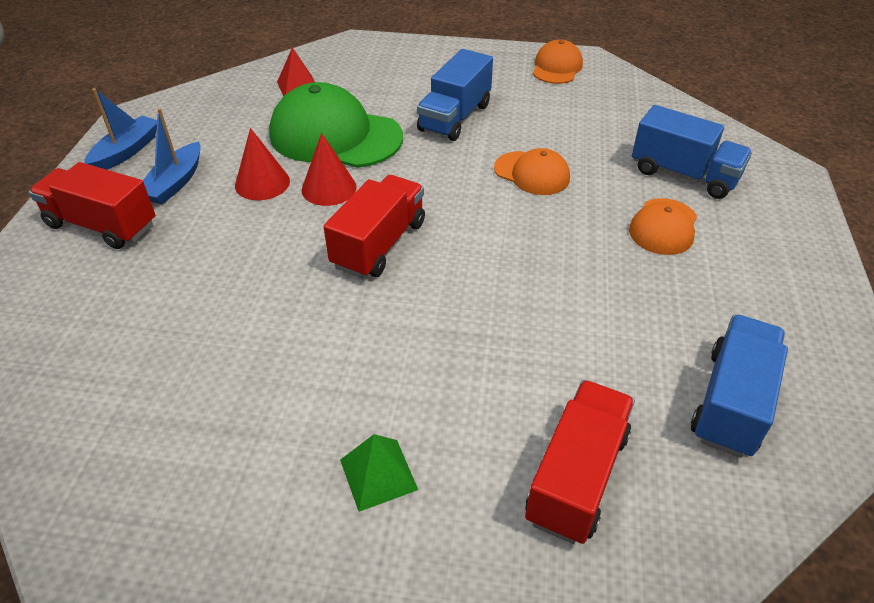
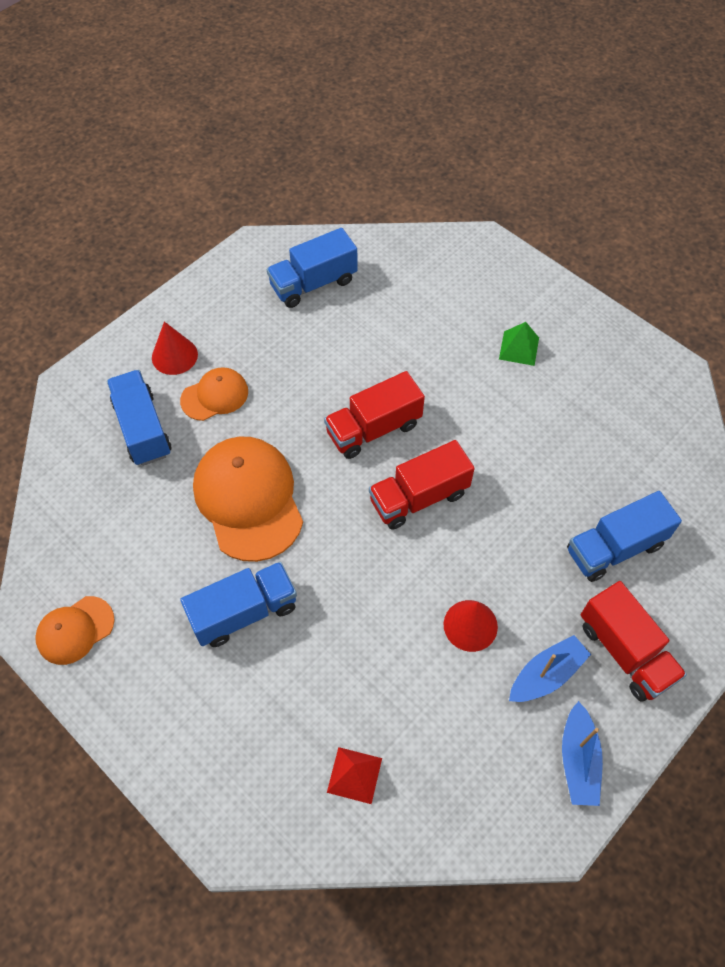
camera: 145 degrees left, 15 degrees up
(126, 151) = (578, 760): blue boat -> blue boat turned 60 degrees counterclockwise
(137, 298) = (615, 548): none -> blue truck
(329, 188) = (418, 583): red cone -> red cone (174, 356)
(335, 136) = (370, 655): green cap -> none
(532, 173) = (248, 499): orange cap -> orange cap, size x1.85
(576, 476) = (424, 296): red truck -> red truck (373, 429)

